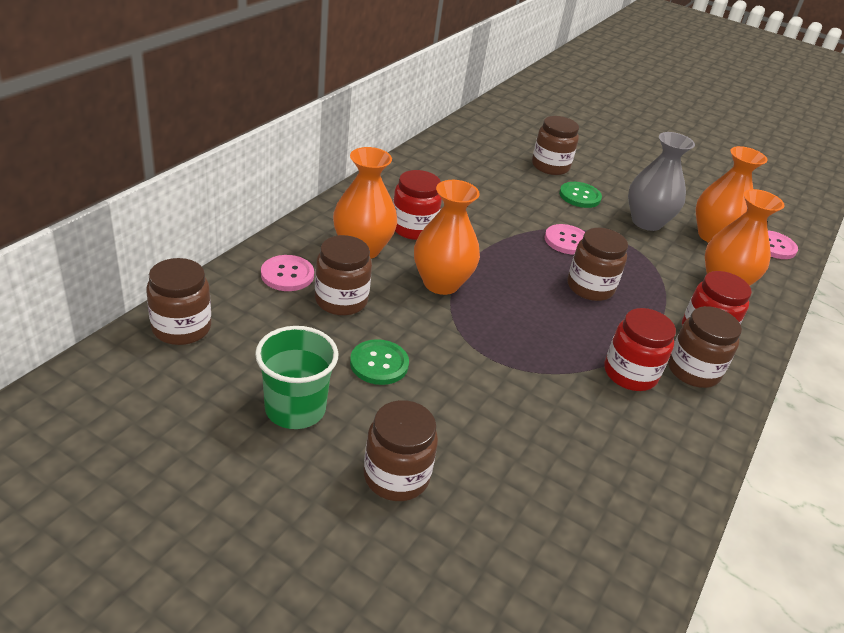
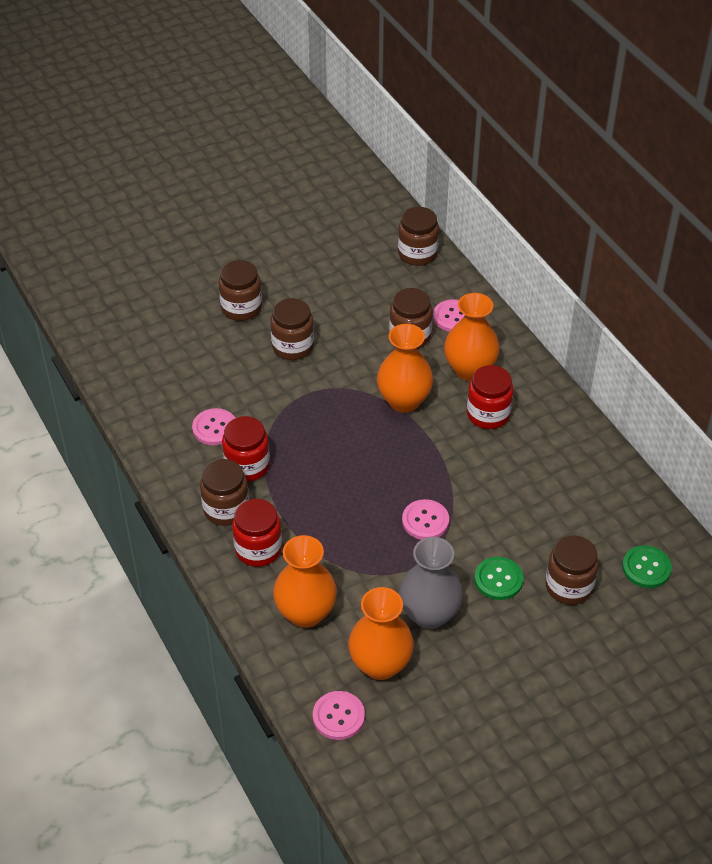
camera: 125 degrees right, 10 degrees up
(295, 409) = (317, 283): green cup -> none
(379, 364) = (334, 333): green button -> green button (646, 568)
(590, 287) = (352, 499): brown jar -> brown jar (293, 346)
(611, 421) = (214, 428): none -> pink button

